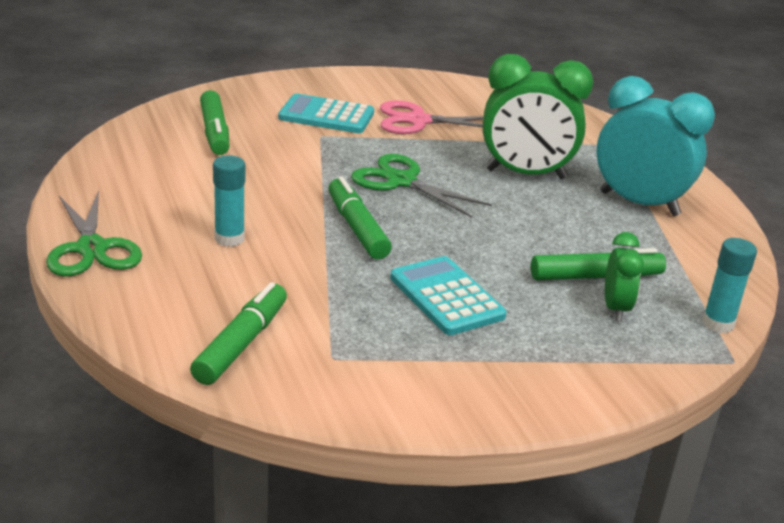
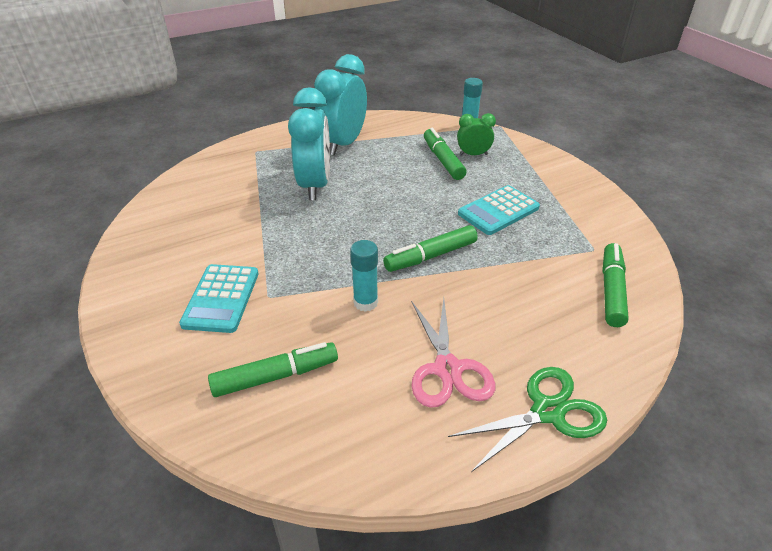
camera: 95 degrees left, 10 degrees up
(229, 239) = (482, 322): turquoise glue stick -> turquoise glue stick (365, 302)
(241, 344) = (611, 290): green marker -> green marker turned 90 degrees clockwise
(401, 181) = (346, 241): green scissors -> none
(418, 121) = (226, 241): pink scissors -> pink scissors (447, 369)
(525, 174) = (315, 185): green clock -> turquoise clock

